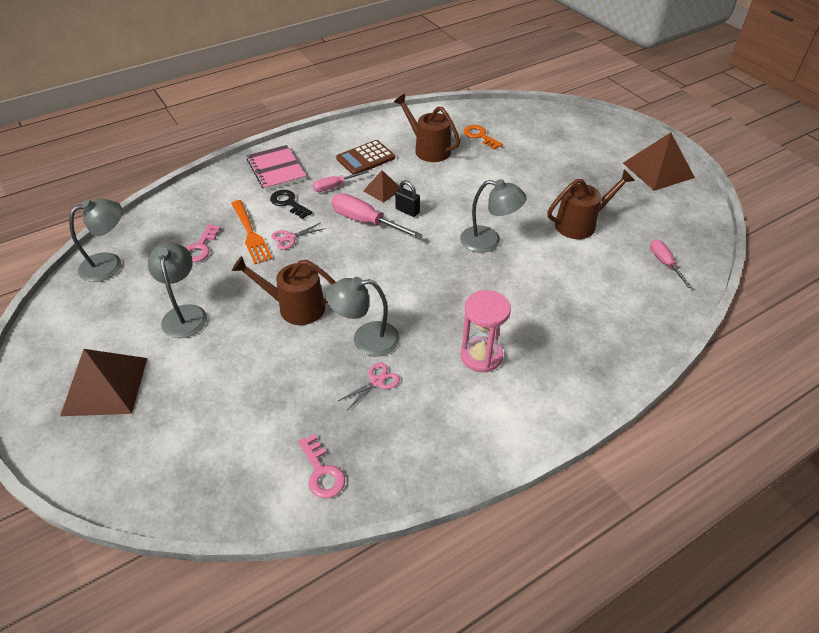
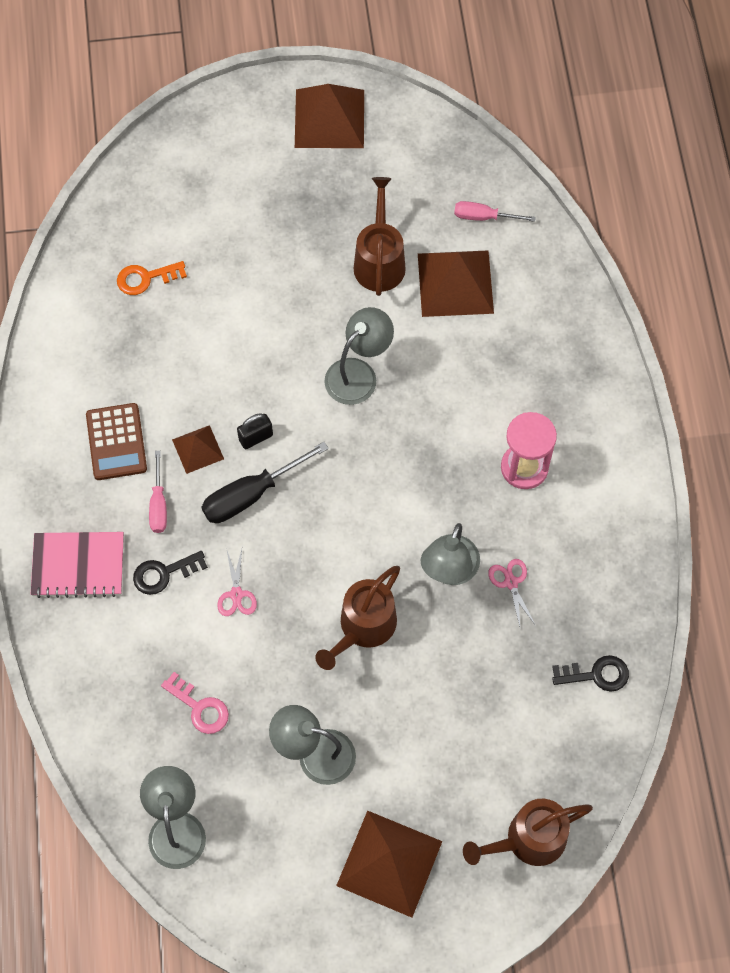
camera: 65 degrees left, 20 degrees up
(250, 234) = (204, 639): orange fork -> none
(322, 472) = (596, 674): pink key -> black key
(365, 221) = (251, 494): pink screwdriver -> black screwdriver
(428, 149) = (140, 355): brown watering can -> brown watering can (529, 840)
(599, 266) = (455, 283): none -> brown pyramid

